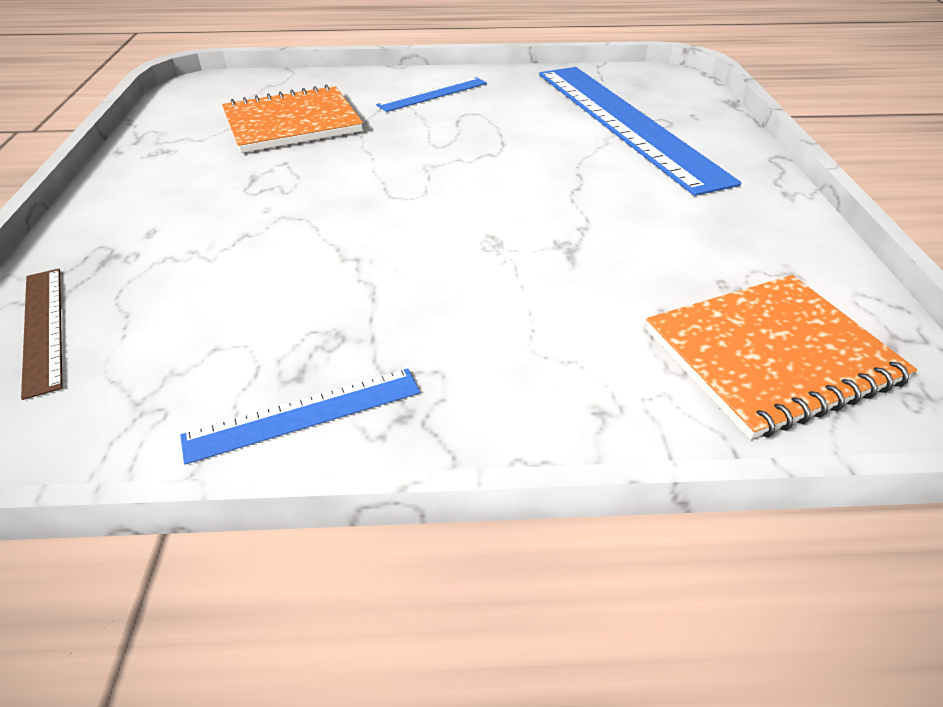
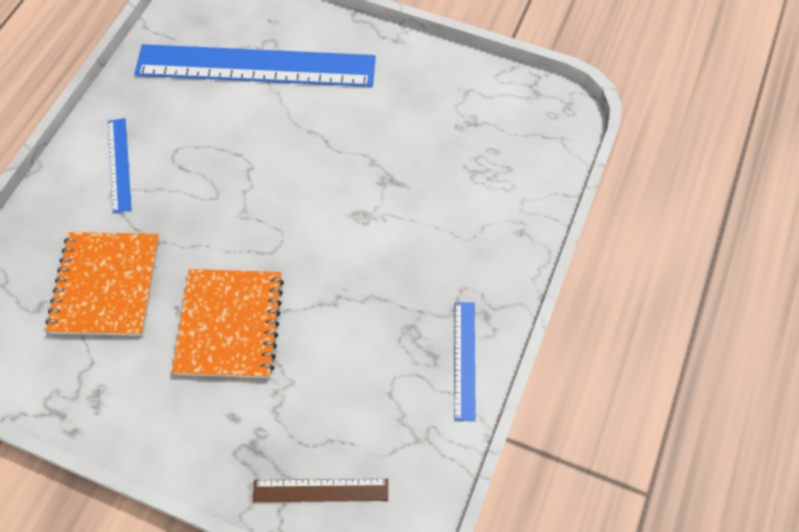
camera: 65 degrees left, 20 degrees up
(771, 356) = (519, 143): orange notebook -> orange notebook (230, 324)

